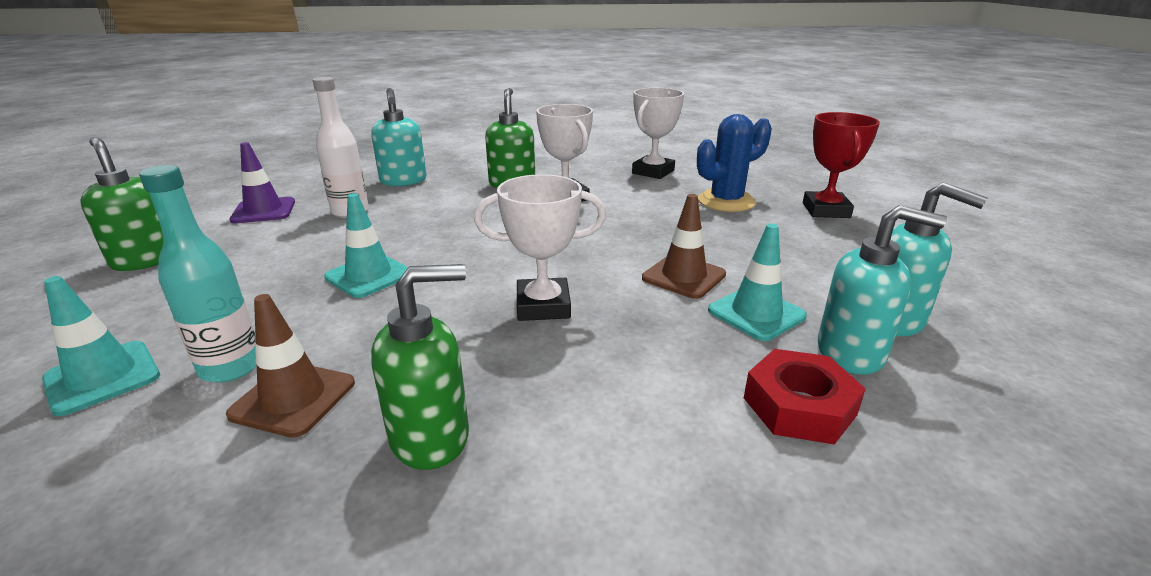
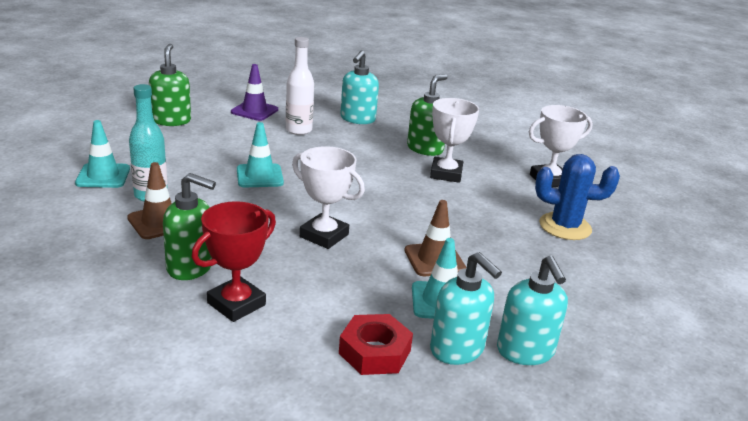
camera: 35 degrees right, 0 degrees up
(825, 210) = (638, 269): red trophy -> red trophy (236, 304)

